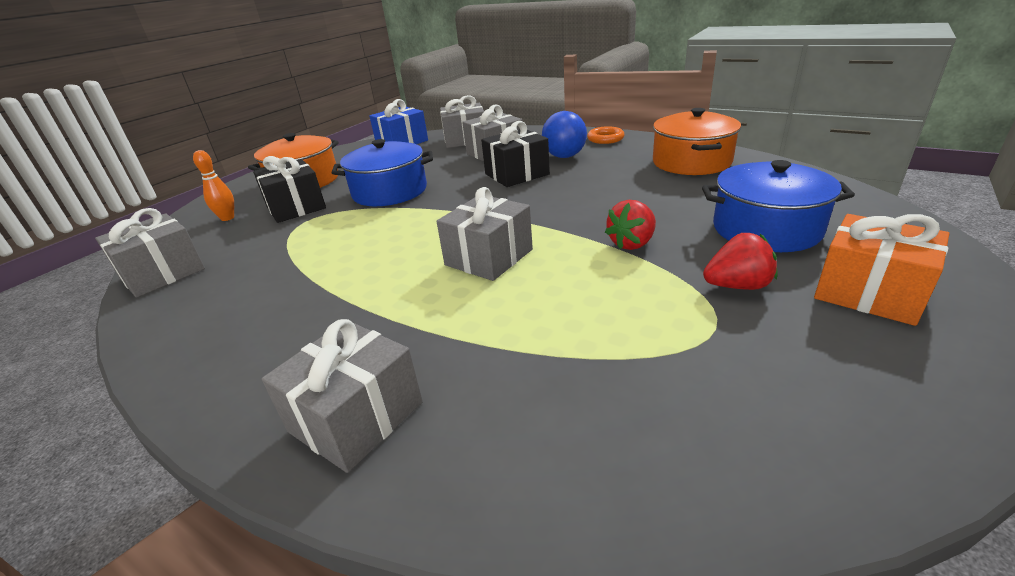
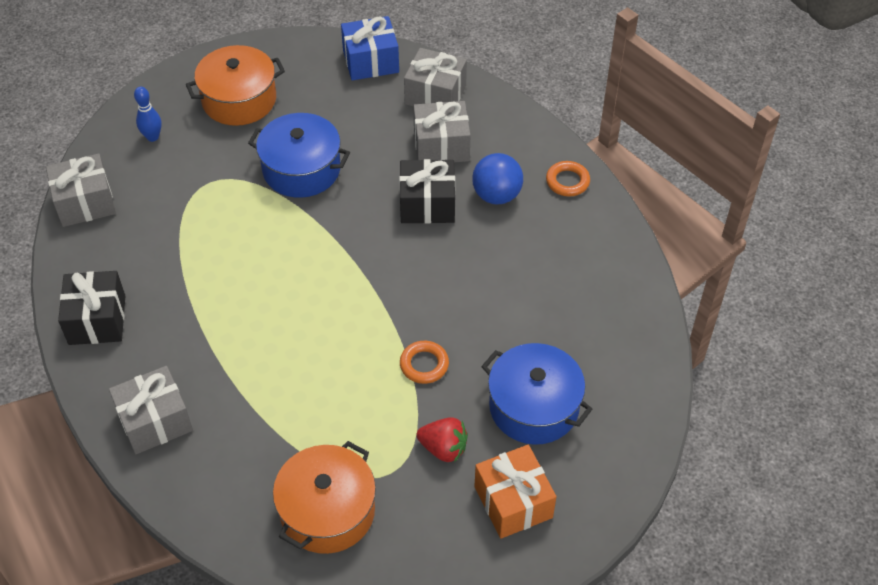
camera: 25 degrees right, 20 degrees up
(227, 218) = (152, 137): orange bowling pin -> blue bowling pin
(295, 207) = (212, 151): black gift -> black gift (97, 320)
(489, 257) = (314, 320): grey gift -> none
(632, 243) = (424, 365): red strawberry -> orange ring
(691, 162) = (594, 278): orange pot -> orange pot (327, 511)

